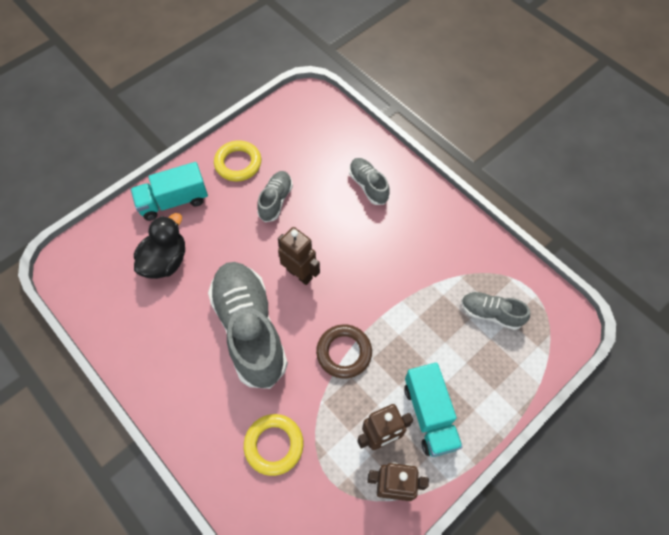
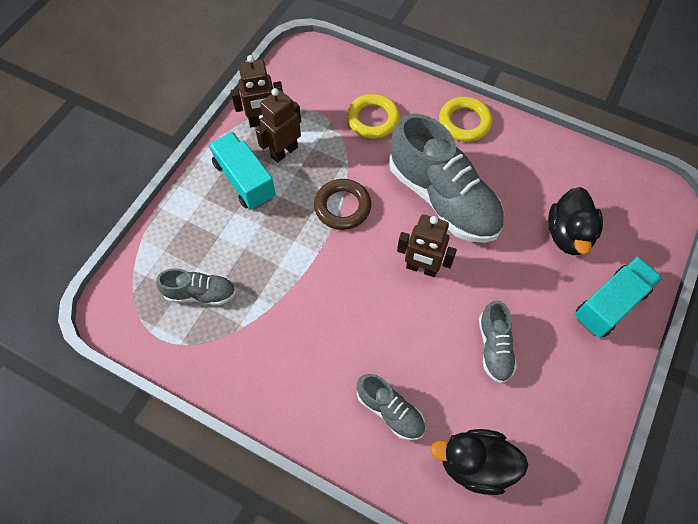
camera: 160 degrees right, 0 degrees up
(238, 163) = (570, 384): yellow ring -> yellow ring (464, 122)
(326, 142) = (475, 464): none -> black duck

